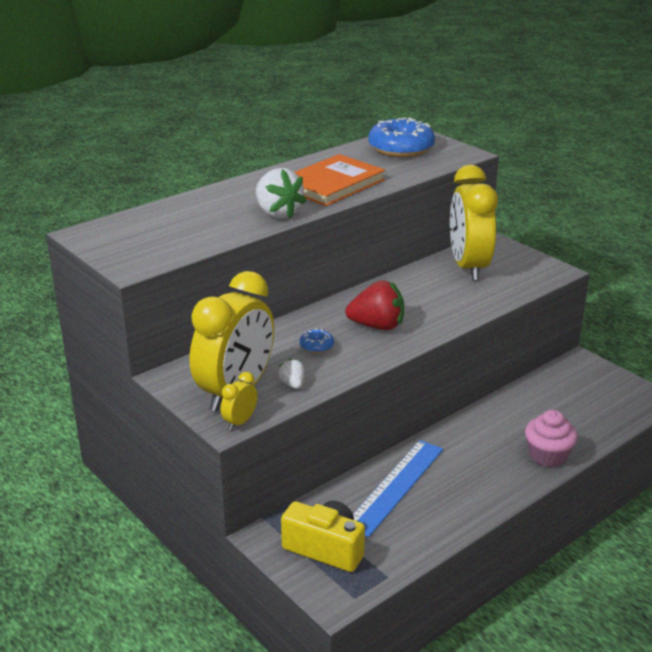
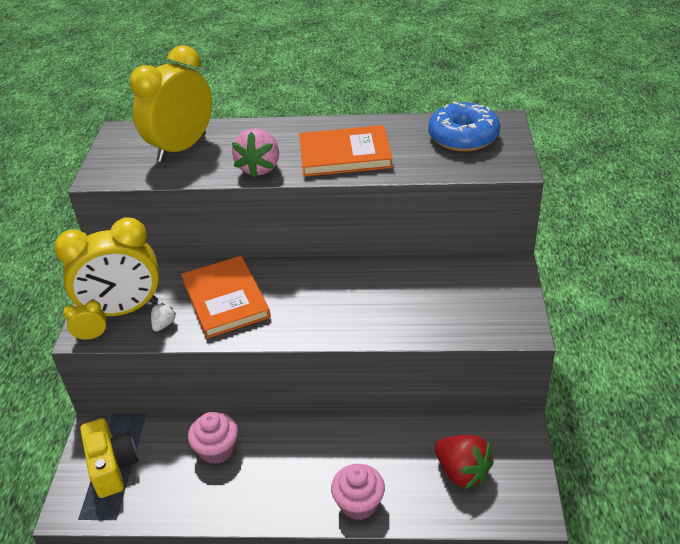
camera: 45 degrees right, 10 degrees up
(278, 213) = (259, 168): white strawberry -> pink strawberry
(316, 346) = (225, 299): blue donut -> orange book
(377, 326) = (291, 305): red strawberry -> red strawberry (462, 472)
(395, 486) = (217, 449): blue ruler -> pink cupcake
(468, 267) = (449, 284): yellow clock -> yellow clock (182, 148)

